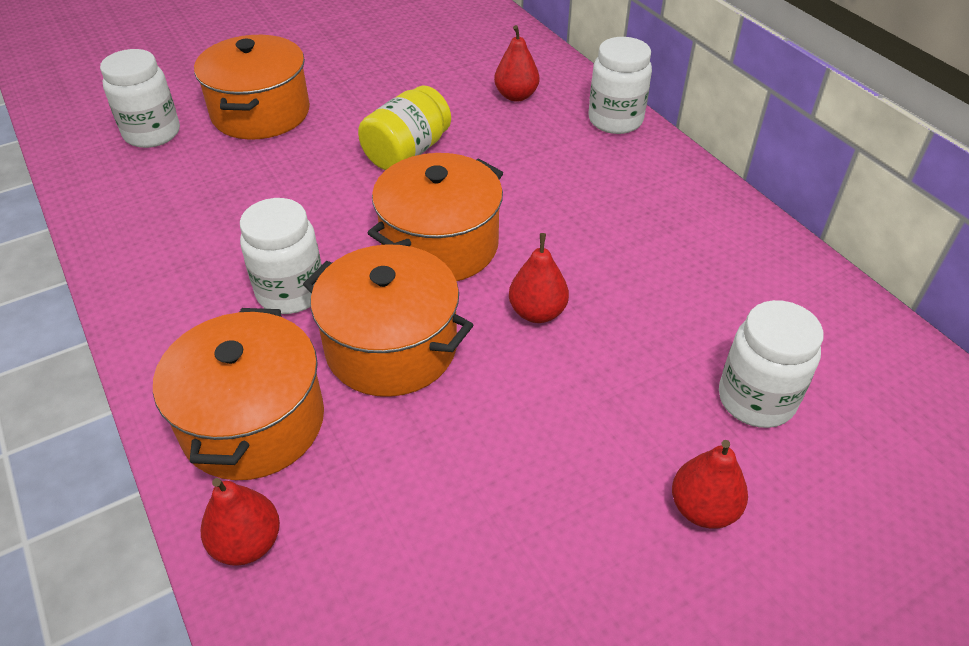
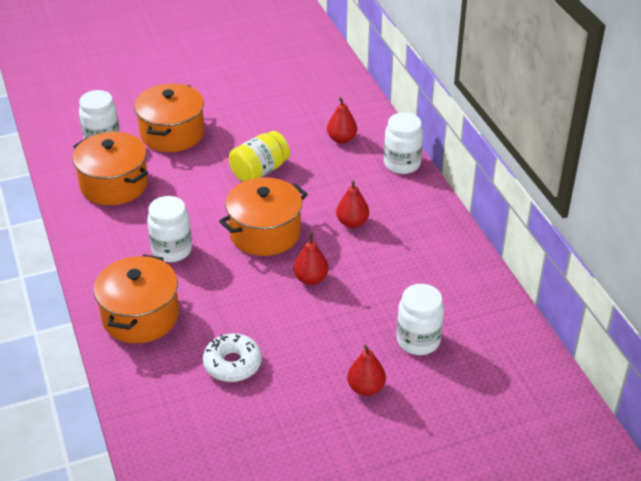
camera: 10 degrees right, 5 degrees down
(247, 543) = (129, 371): red pear -> red pear (352, 223)
(391, 347) = (222, 287): orange pot -> orange pot (114, 184)
(444, 495) = (232, 364): none -> white donut

